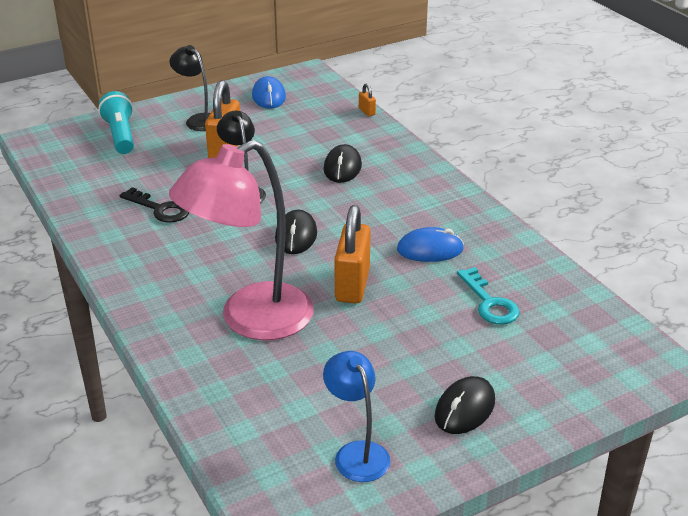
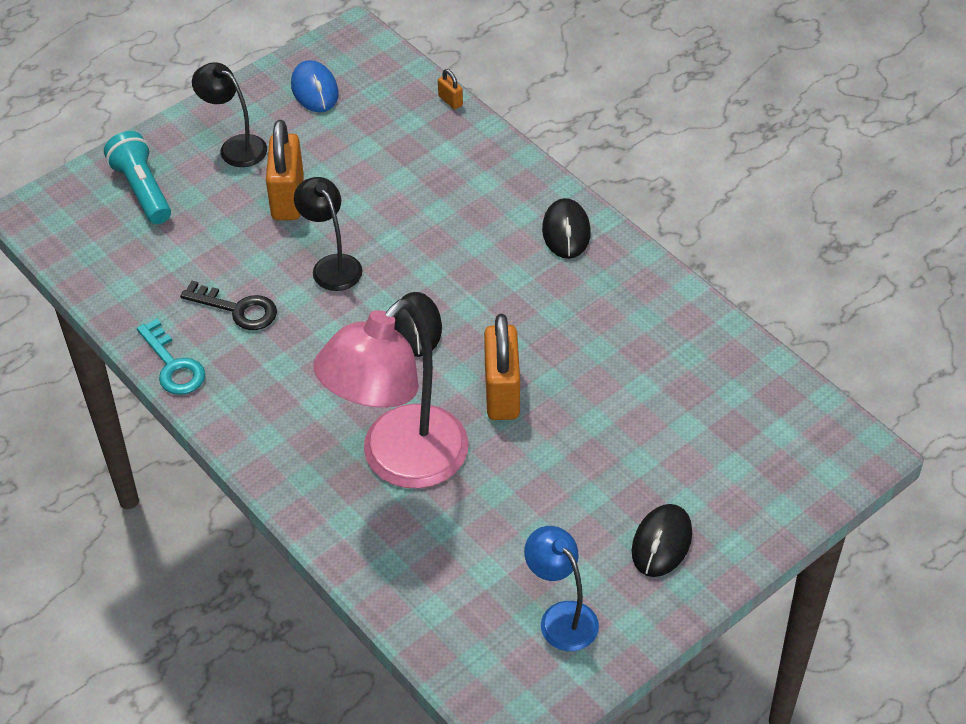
camera: 10 degrees left, 15 degrees up
(342, 167) = (444, 206): black mouse -> black mouse (566, 232)
(430, 249) = (579, 324): blue mouse -> none
(489, 302) = (662, 393): turquoise key -> turquoise key (173, 365)

